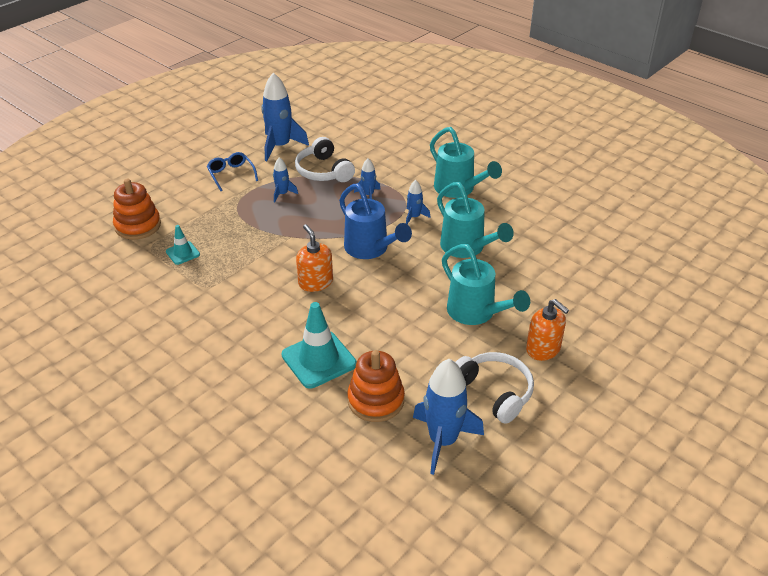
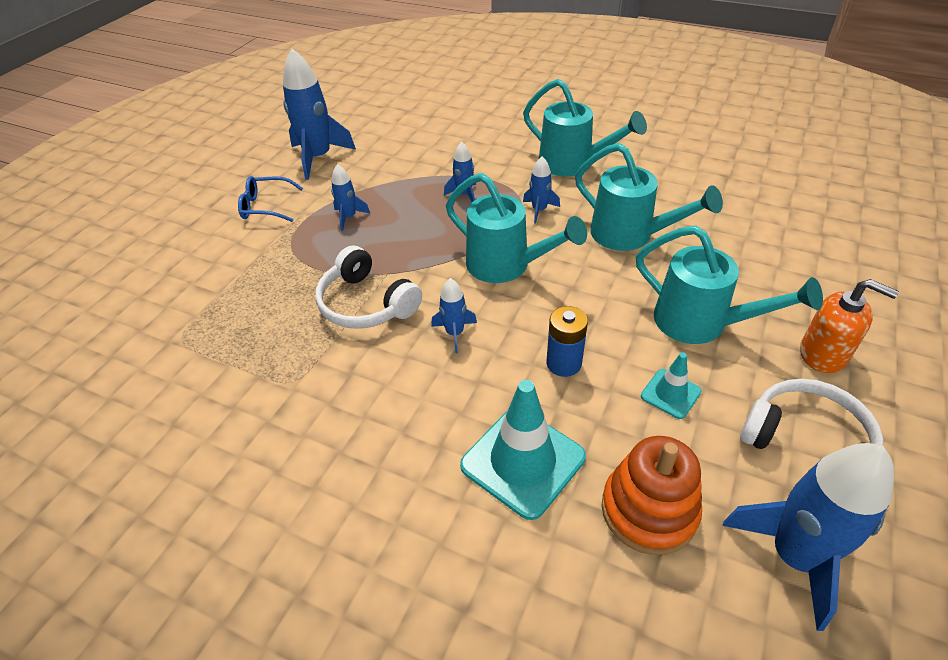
camera: 15 degrees left, 5 degrees up
(138, 226) = (150, 309): orange stacking toy -> none
(183, 253) = (235, 336): turquoise traffic cone -> turquoise traffic cone (670, 394)
(231, 174) = (266, 206): blue glasses -> blue glasses turned 45 degrees counterclockwise
(315, 282) = (454, 333): orange soap dispenser -> blue rocket
(323, 171) = (390, 177): white headphones -> white headphones (366, 303)
(370, 249) = (505, 266): blue watering can -> turquoise watering can
(373, 315) = (563, 363): none -> blue battery

